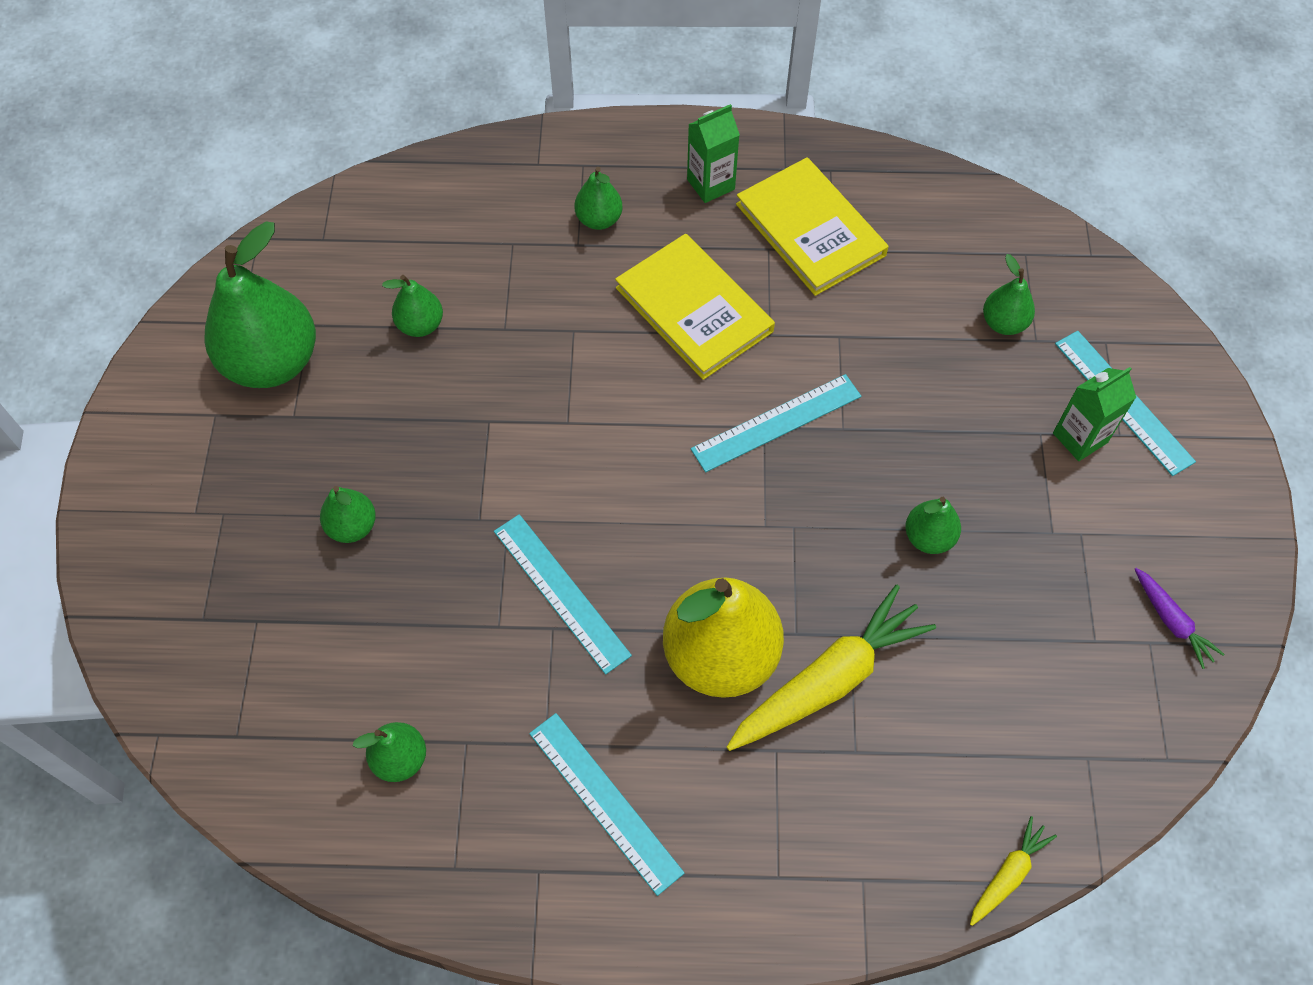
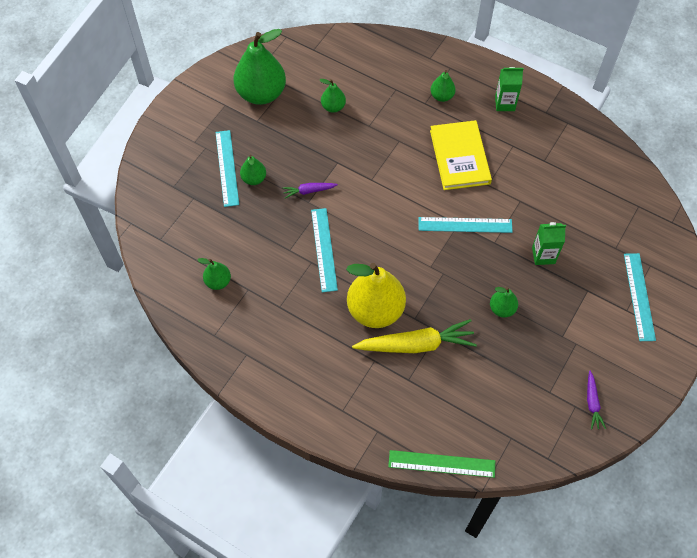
camera: 30 degrees right, 0 degrees up
(469, 498) = (309, 191): none -> purple carrot
(605, 802) = (289, 342): turquoise ruler -> turquoise ruler (227, 168)
(810, 230) = (538, 146): yellow book -> none
(1003, 323) = (604, 232): green pear -> none
(1008, 875) = (441, 464): yellow carrot -> green ruler
(1080, 438) = (605, 302): green carton -> green carton (543, 255)

